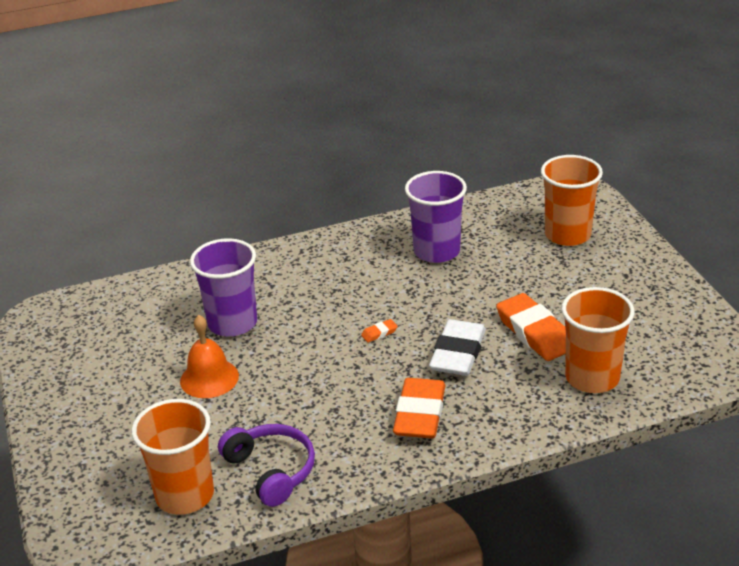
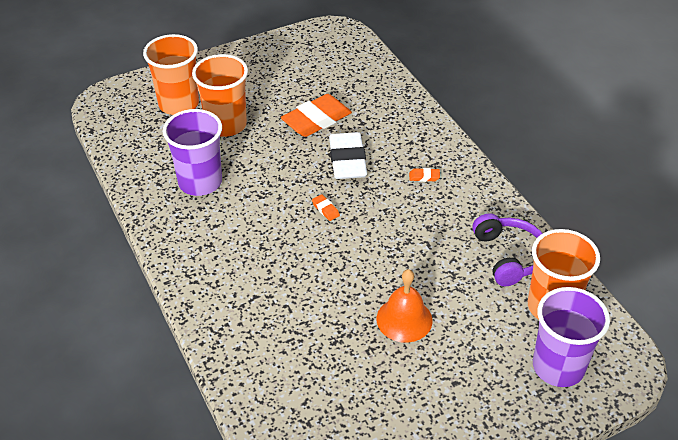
camera: 100 degrees left, 10 degrees up
(232, 323) = (319, 317): purple cup -> purple cup (558, 367)
(271, 470) = (509, 256): purple headphones -> purple headphones turned 120 degrees clockwise
(420, 414) = (424, 177): orange eraser -> orange eraser, size x0.41
(458, 353) = (347, 160): white eraser -> white eraser turned 75 degrees clockwise
(592, 377) = (366, 91): orange cup -> orange cup (226, 125)

